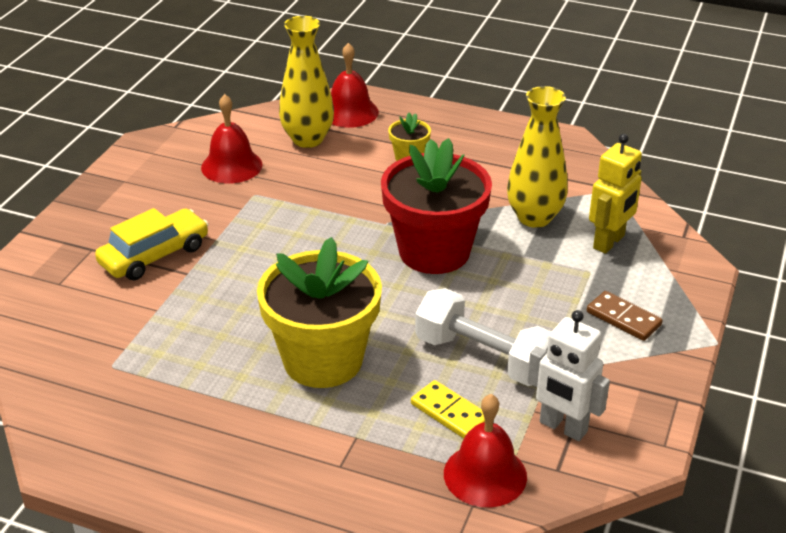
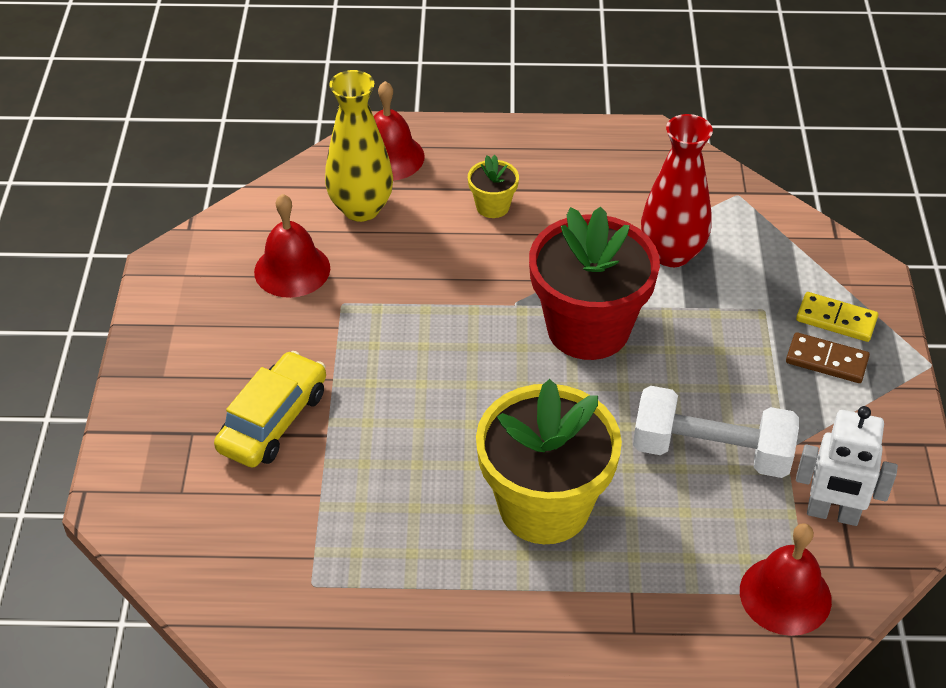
camera: 20 degrees left, 10 degrees up
(450, 413) = (711, 531): yellow domino -> yellow domino (836, 320)
(534, 217) = (671, 253): yellow vase -> red vase
(609, 242) = (765, 266): yellow robot -> none

